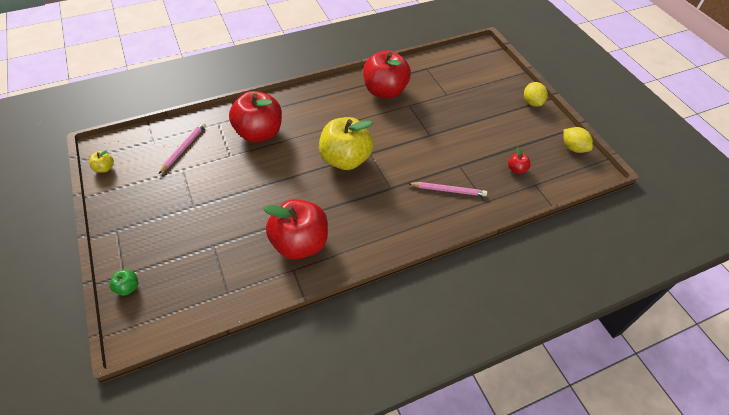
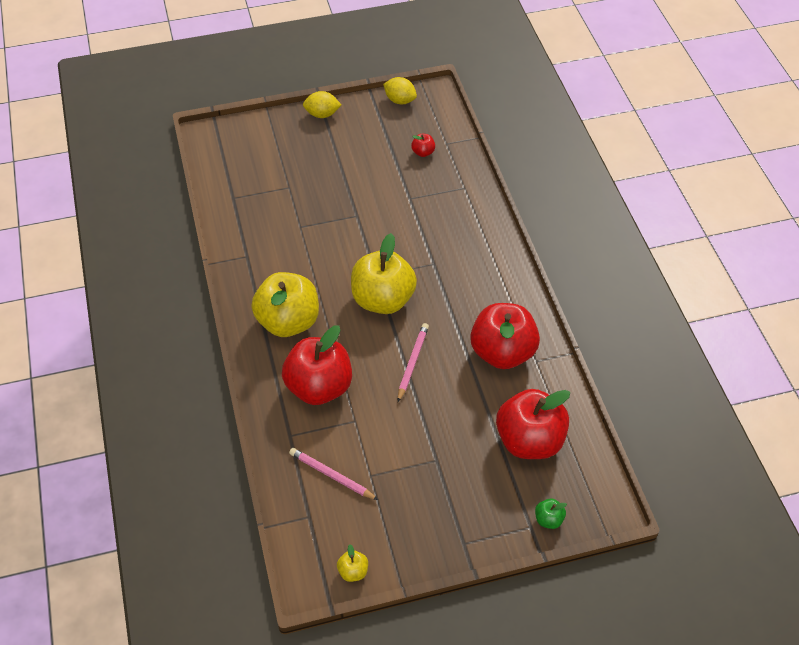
camera: 80 degrees left, 0 degrees up
(317, 110) = (288, 322): none -> yellow apple
(385, 91) = (268, 246): red apple -> red apple (529, 441)
(448, 190) = (444, 214): pink pencil -> pink pencil (412, 362)
(573, 148) = (400, 100): yellow lemon -> yellow lemon turned 60 degrees clockwise

